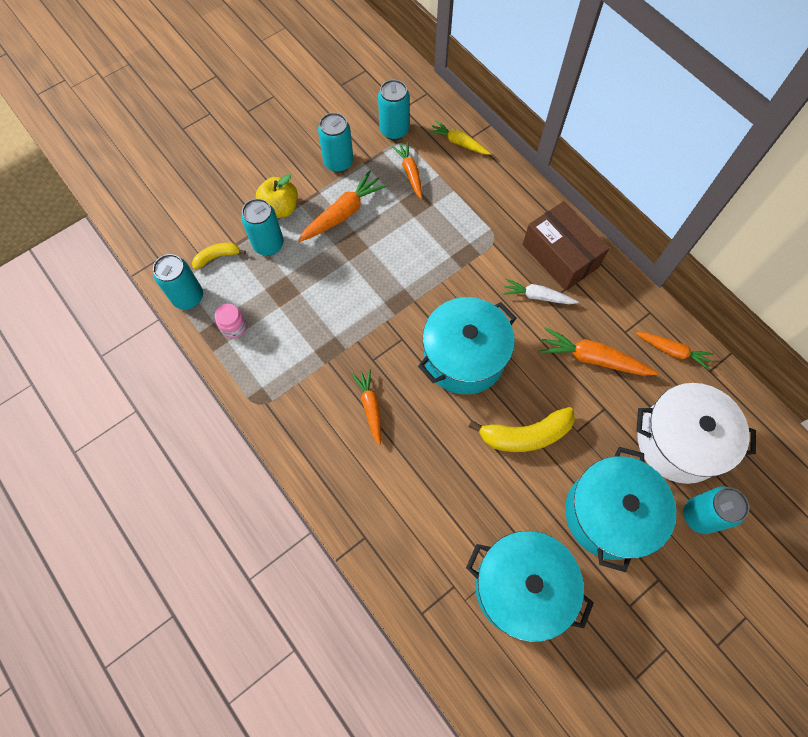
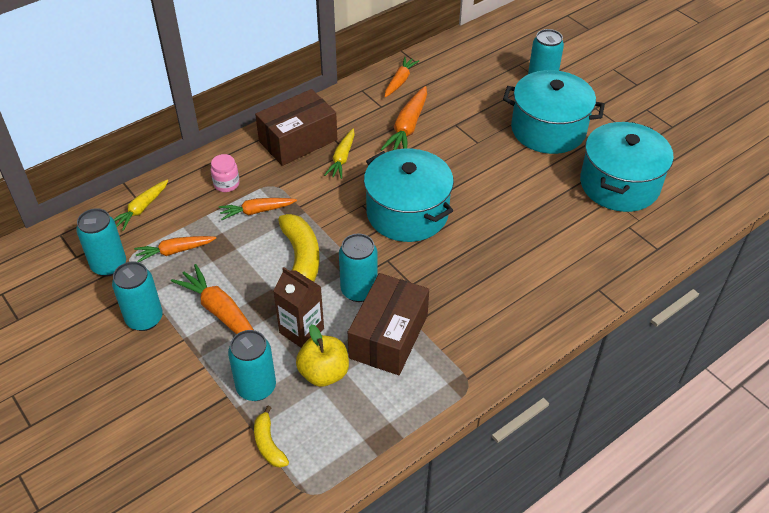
camera: 90 degrees left, 20 degrees down
(188, 297) = (326, 473): turquoise can -> turquoise can (359, 290)
(234, 327) = (371, 417): pink jar -> pink jar (226, 184)
(280, 208) = (203, 377): yellow apple -> yellow apple (324, 373)
(314, 340) = (388, 336): none -> brown box
(322, 273) = (301, 331): none -> brown carton
(370, 407) = (465, 285): orange carrot -> orange carrot (257, 211)
(525, 435) = (484, 174): yellow banana -> yellow banana (301, 259)
(537, 296) = (342, 158): white carrot -> yellow carrot
(679, 441) = (481, 86): white pot -> none

